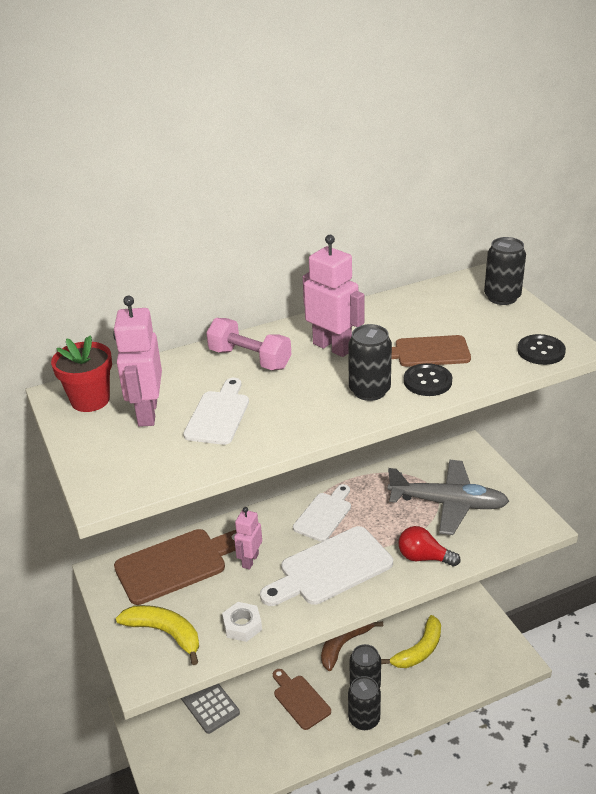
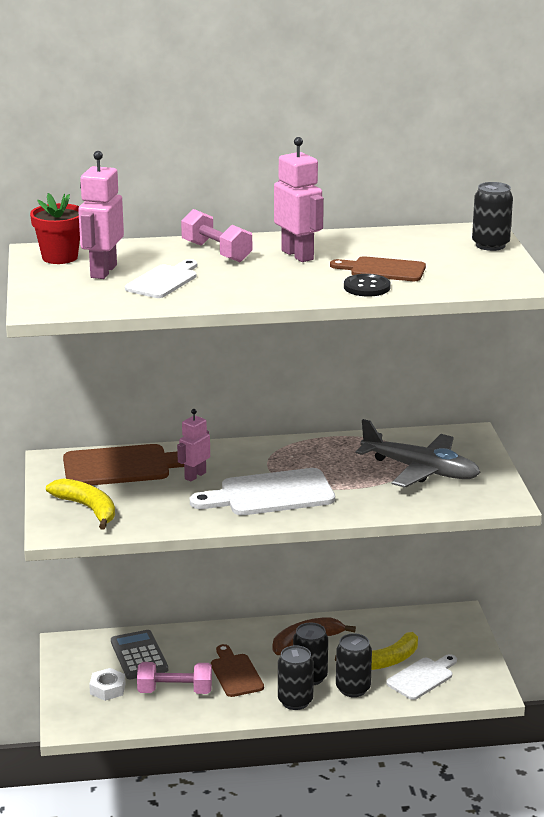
camera: 15 degrees right, 10 degrees down
(242, 625) = (162, 516): white nut -> white nut (107, 689)
(255, 737) = (175, 691): none -> pink dumbbell
(324, 514) = (288, 457): white cutting board -> white cutting board (422, 677)
(369, 391) = (308, 285): black can -> black can (353, 688)
(423, 557) = (368, 503): red light bulb -> none
(541, 351) = (492, 283): black button -> none

